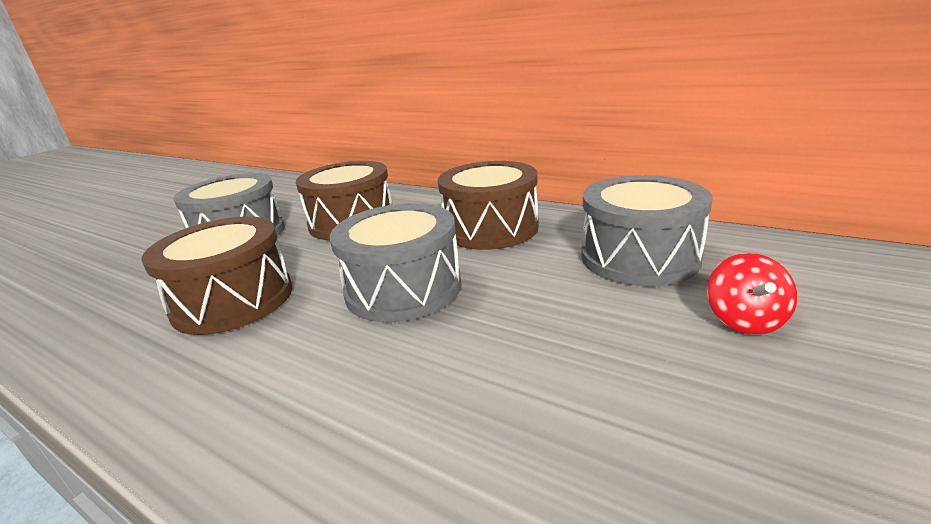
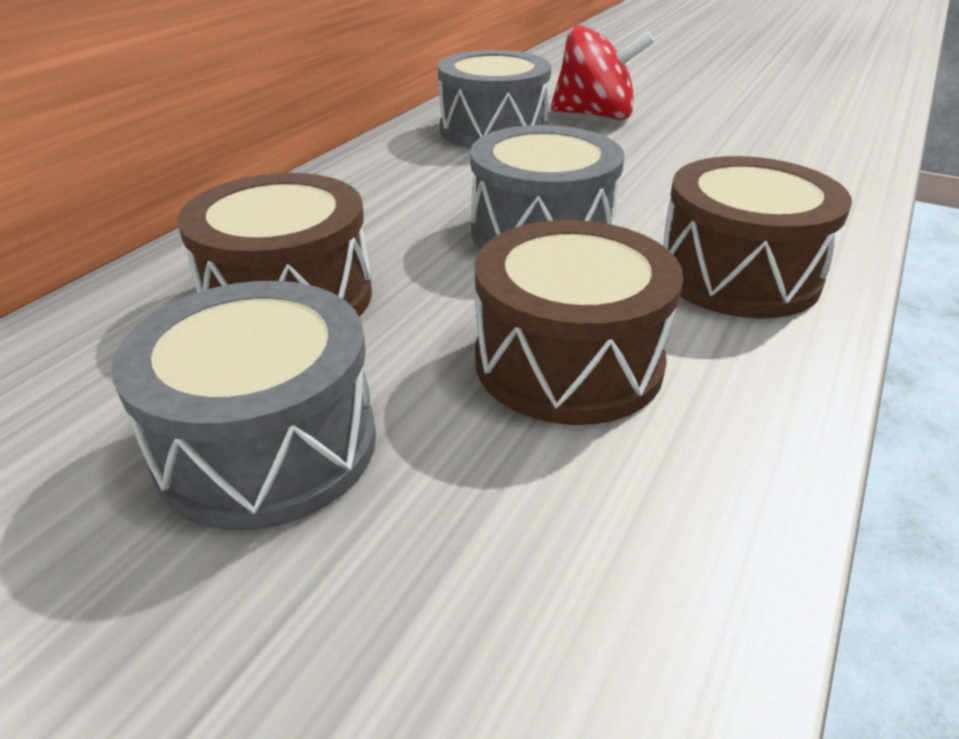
camera: 95 degrees left, 10 degrees up
(490, 228) = (390, 188): brown drum -> brown drum (737, 275)
(744, 320) = (595, 115): red spinning top -> red spinning top, size x1.80

